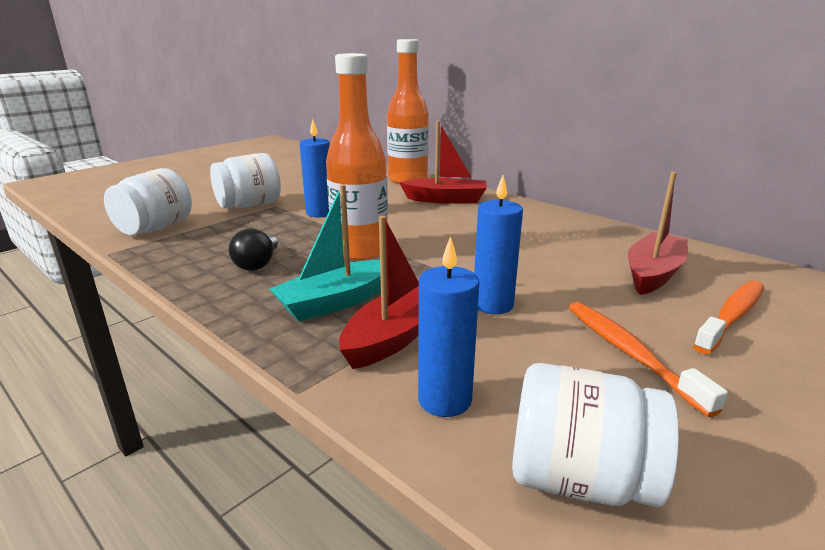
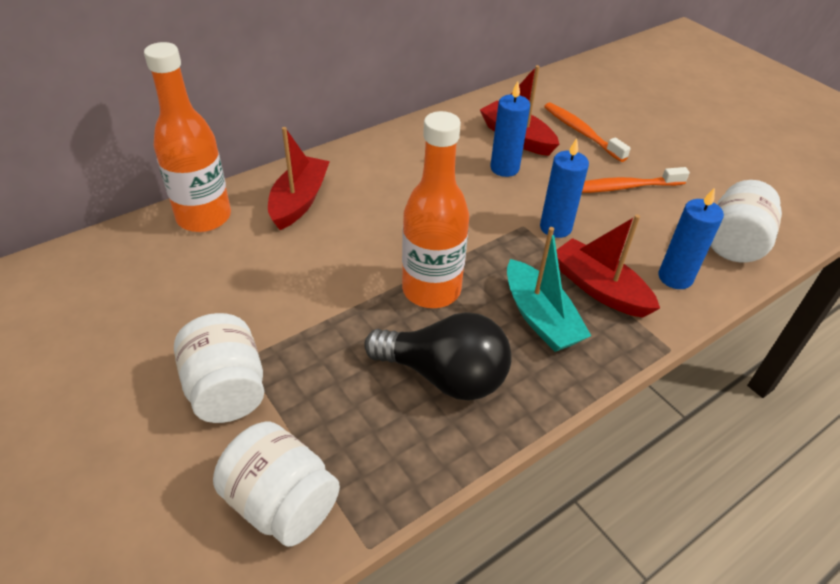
camera: 80 degrees left, 20 degrees up
(257, 264) = (444, 376): black light bulb -> black light bulb, size x1.79
(320, 213) = (297, 313): blue candle -> blue candle (504, 168)

